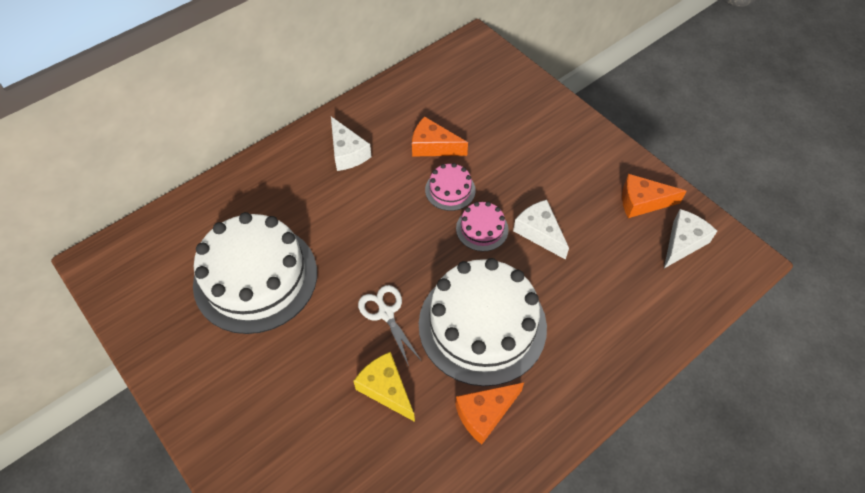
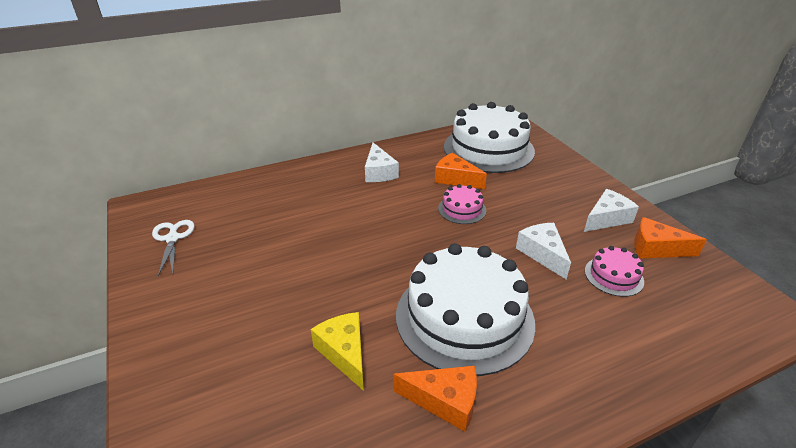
camera: 15 degrees right, 20 degrees down
(255, 277) = (262, 240): white cake -> white cake (488, 149)
(386, 313) = (369, 289): white scissors -> white scissors (172, 238)
(482, 229) = (485, 241): pink cake -> pink cake (613, 276)
(485, 414) = (445, 401): orange cheese -> orange cheese turned 150 degrees counterclockwise
(683, 242) = (701, 289): white cheese -> white cheese (606, 219)

